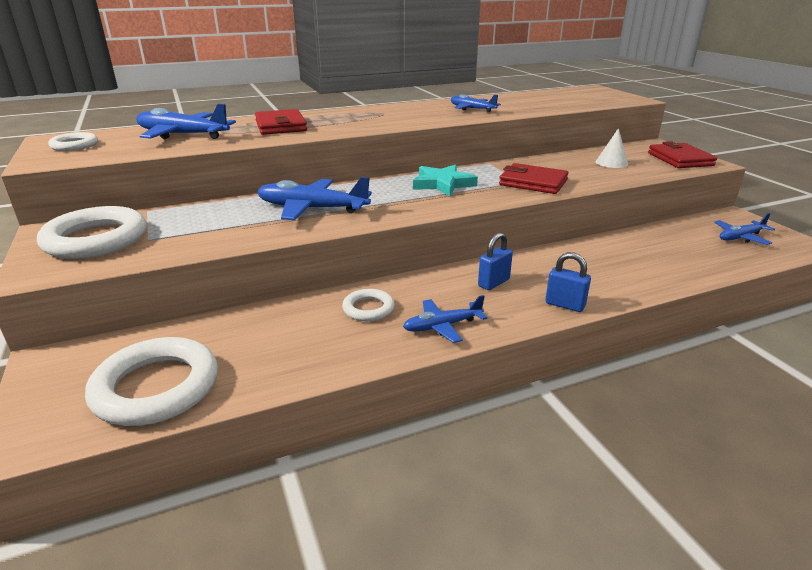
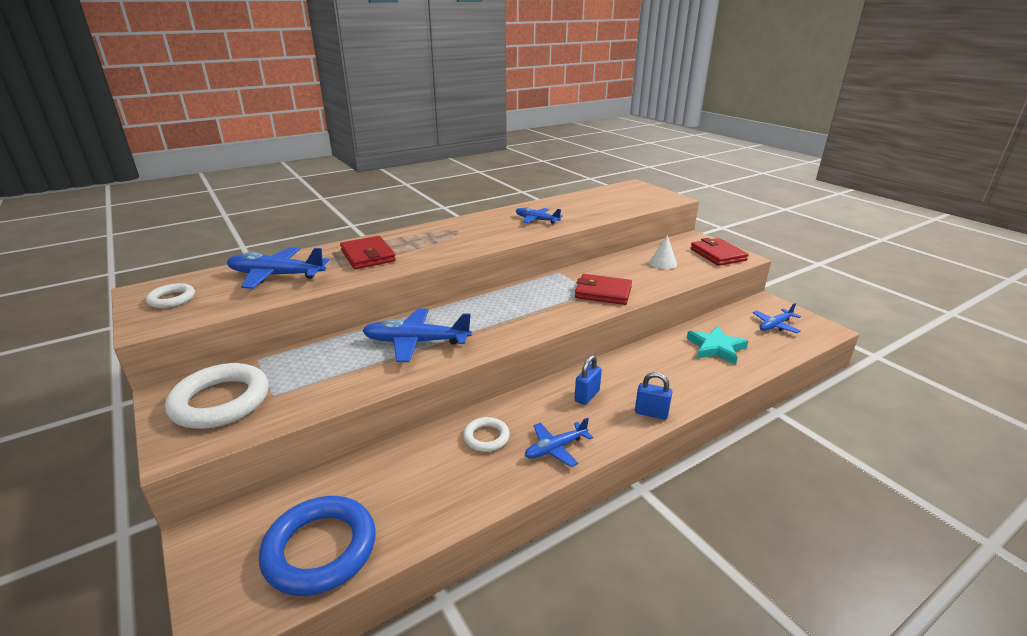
camera: 10 degrees left, 0 degrees up
(156, 387) = (320, 549): white ring -> blue ring
(442, 184) = (525, 301): turquoise star -> turquoise star (716, 348)

